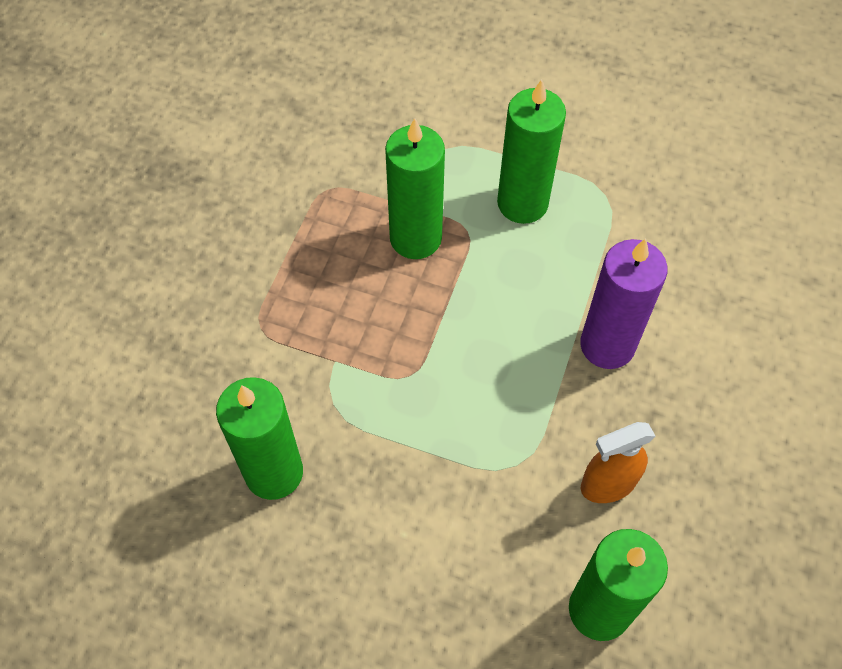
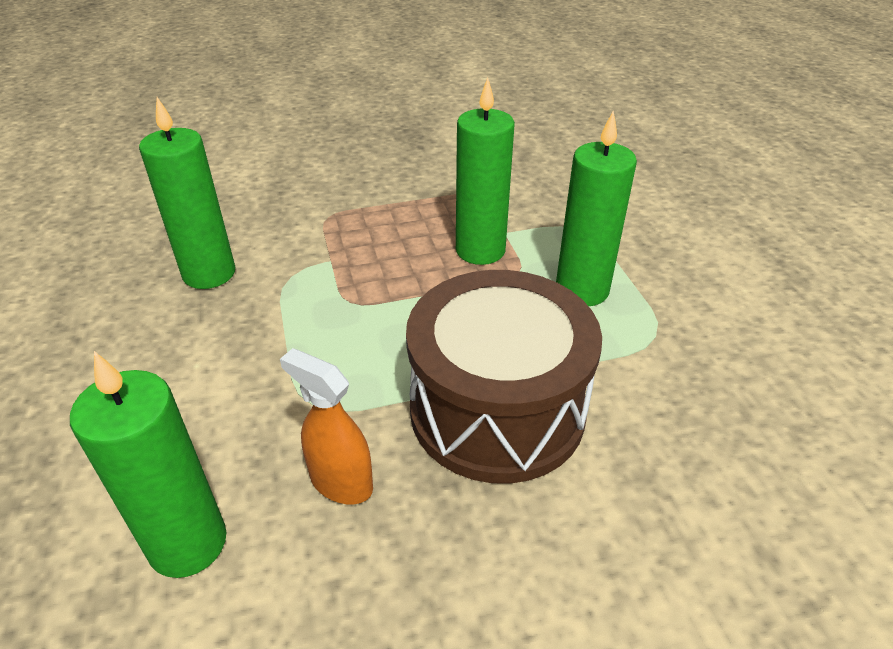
camera: 55 degrees right, 20 degrees down
(607, 345) = (497, 410): purple candle -> brown drum

